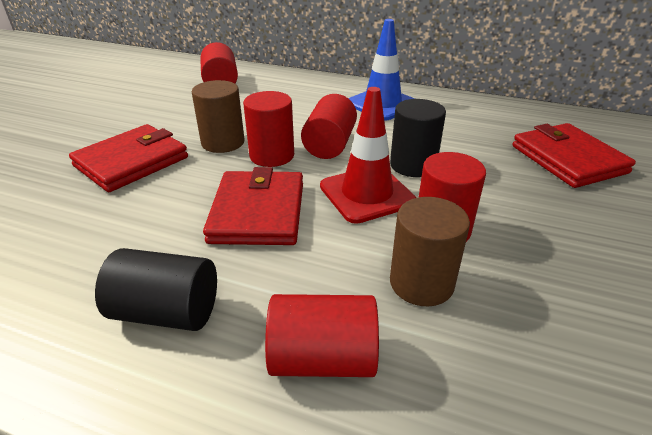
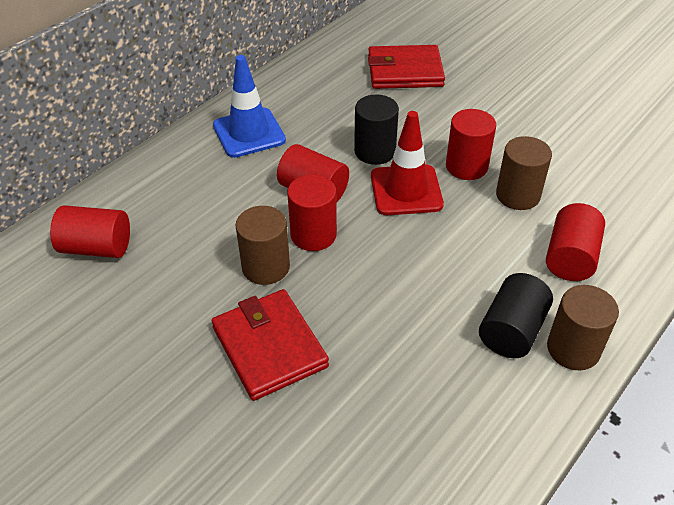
camera: 70 degrees left, 10 degrees up
(139, 384) = (573, 349): none -> brown cylinder
(258, 212) = (406, 261): red wallet -> none

